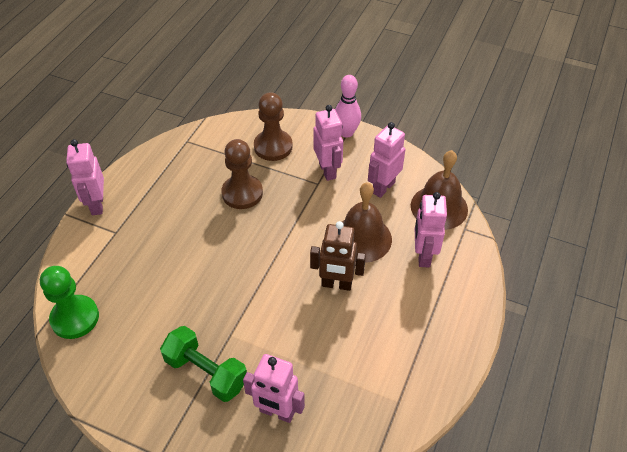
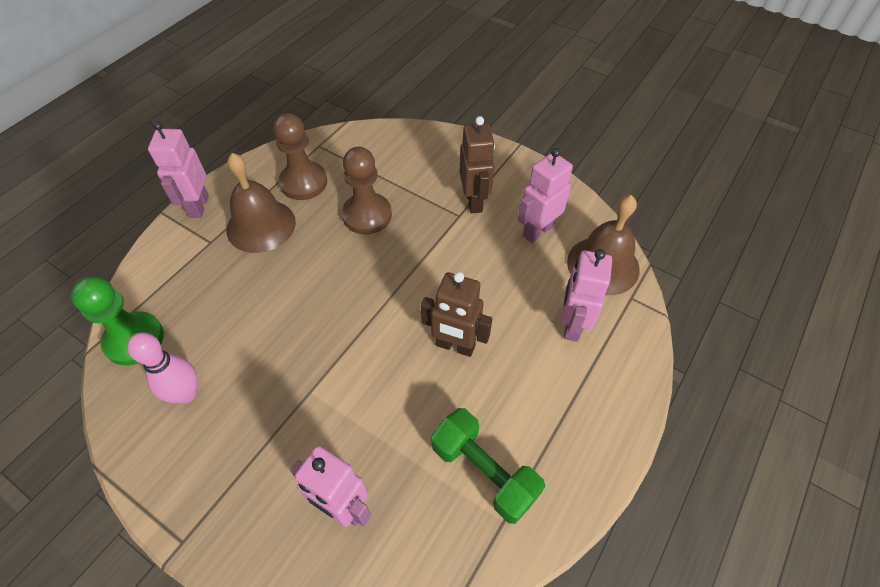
camera: 10 degrees right, 5 degrees up
(206, 372) = (268, 436): green dumbbell -> green dumbbell (484, 472)
(273, 146) = (416, 164): brown pawn -> brown pawn (303, 182)
(327, 170) = (474, 201): pink robot -> brown robot
(346, 133) = (506, 159): pink bowling pin -> pink bowling pin (186, 393)
(362, 238) = (499, 291): brown bell -> brown bell (261, 225)

